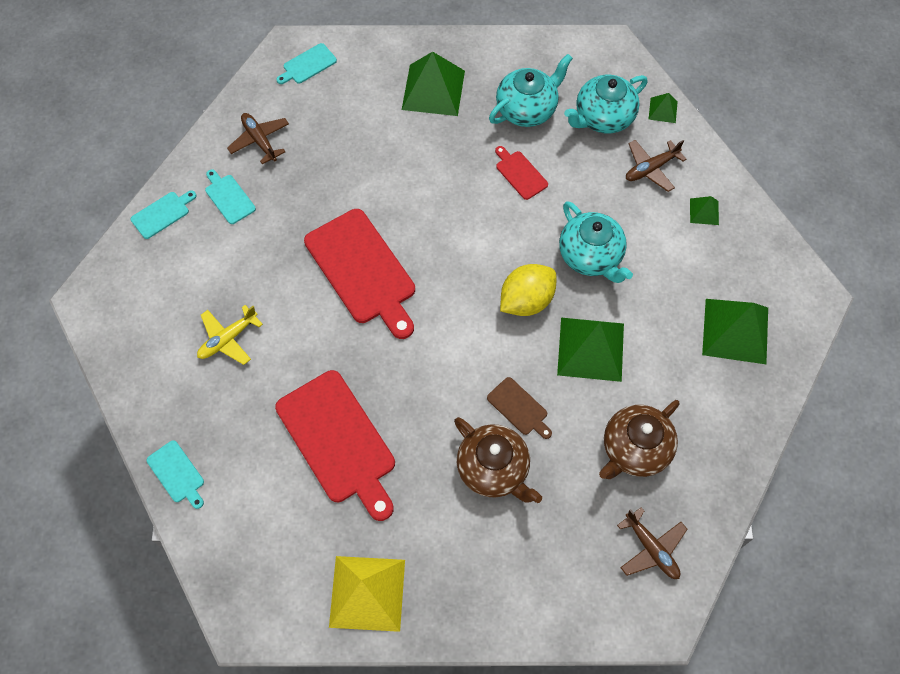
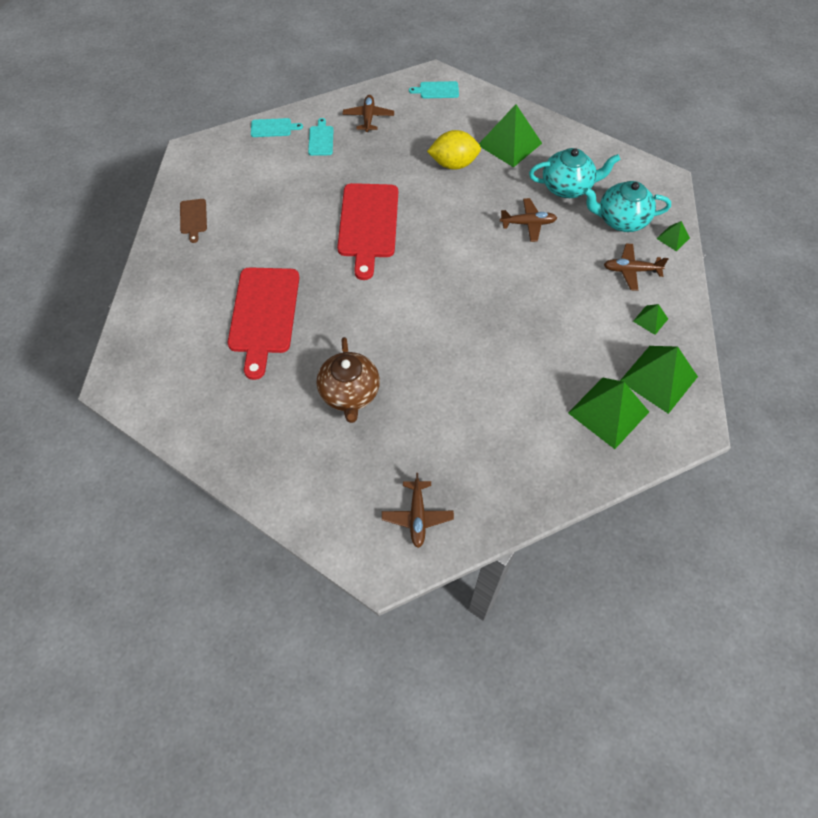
camera: 35 degrees right, 5 degrees down
(177, 473) = (152, 274): turquoise cutting board -> none
(228, 339) = (249, 217): yellow plane -> none
(367, 593) = (201, 416): yellow pyramid -> none
(519, 408) = (400, 366): brown cutting board -> brown cutting board (193, 218)
(520, 173) = (528, 223): red cutting board -> brown plane
(526, 300) = (464, 303): yellow lemon -> yellow lemon (453, 164)
(591, 256) = (536, 301): turquoise teapot -> none
(591, 349) = (485, 360): green pyramid -> green pyramid (658, 378)
(634, 449) = (461, 443): brown teapot -> none

